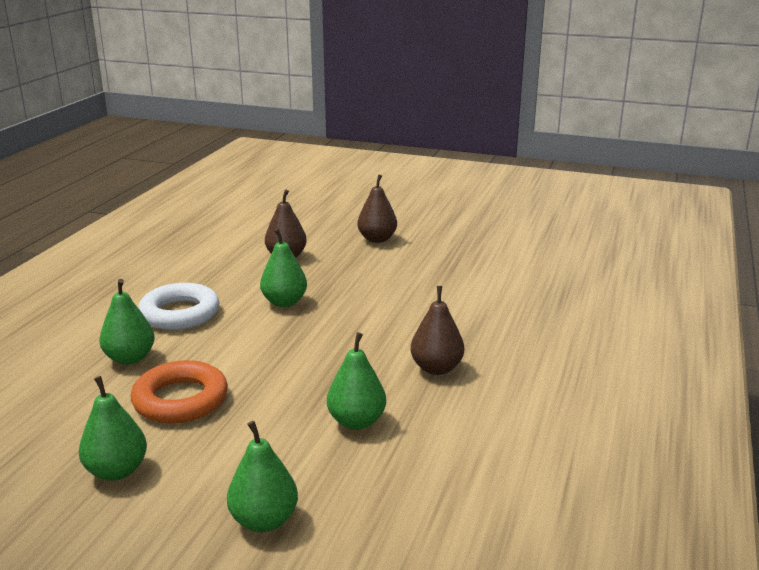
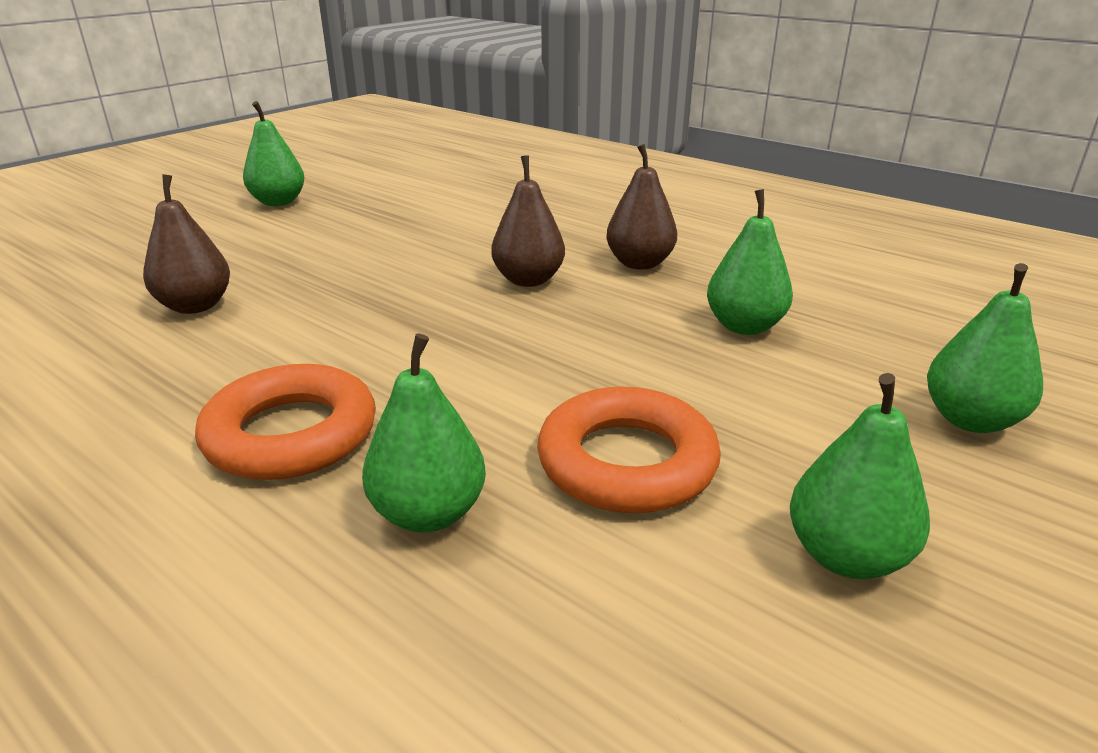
camera: 70 degrees left, 5 degrees up
(180, 313) = (291, 434): white ring -> orange ring
(284, 302) = (363, 329): green pear -> green pear (278, 202)
(377, 239) = (240, 237): brown pear -> brown pear (528, 280)

